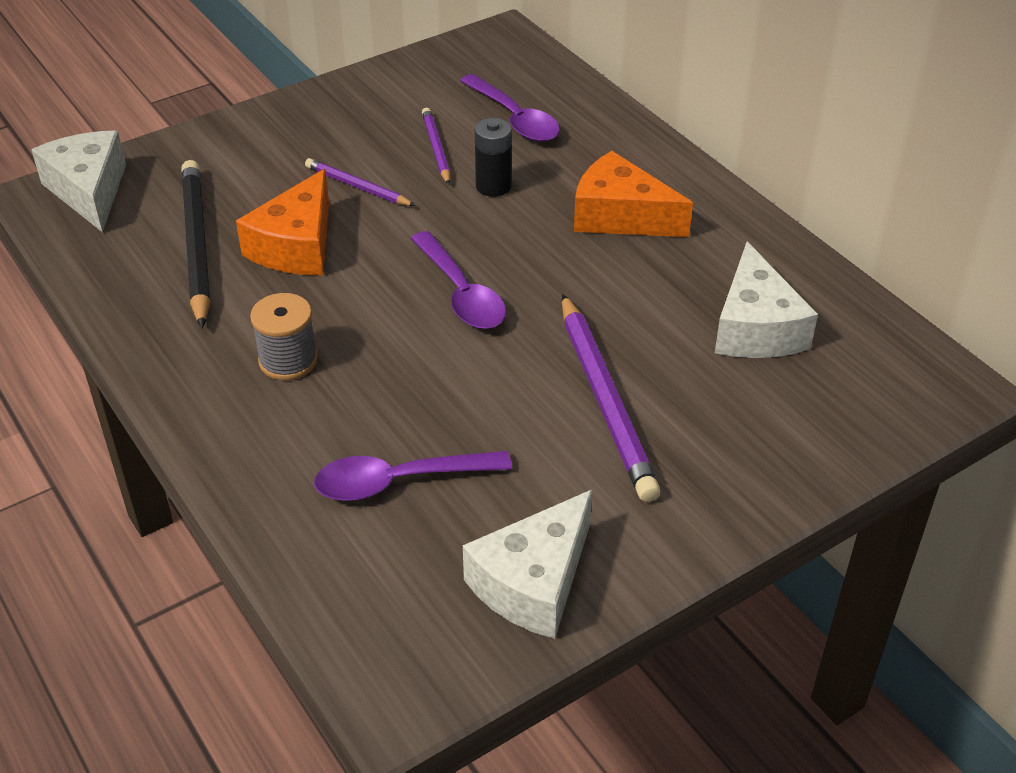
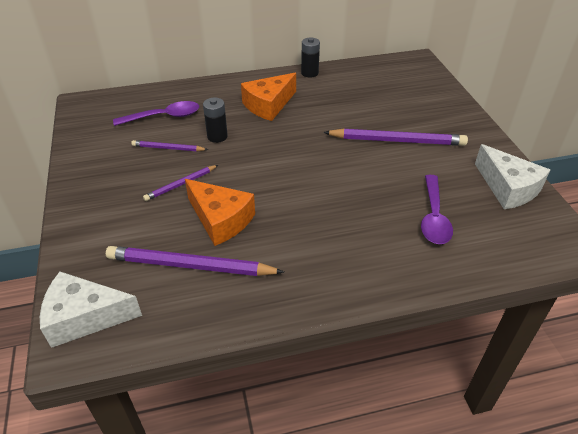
camera: 70 degrees left, 0 degrees up
(196, 245) = (190, 266): black pencil -> purple pencil
(288, 360) = (324, 242): grey spool -> none
(461, 293) = (299, 166): purple spoon -> none
(756, 327) = (366, 91): white cheese -> none
(768, 239) = (309, 73): none -> black battery

